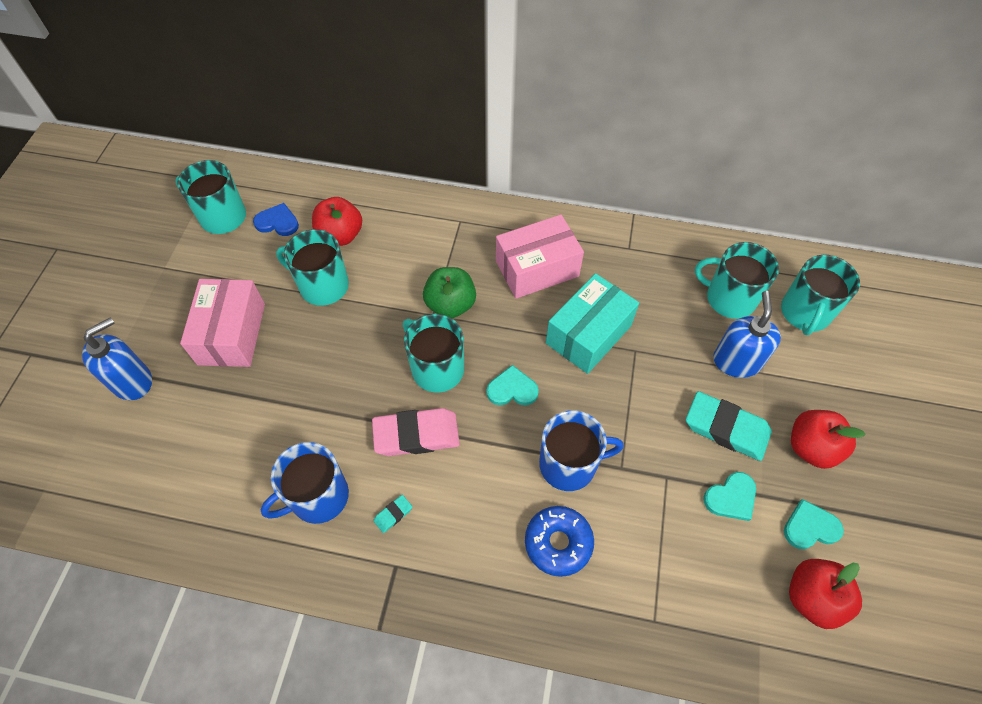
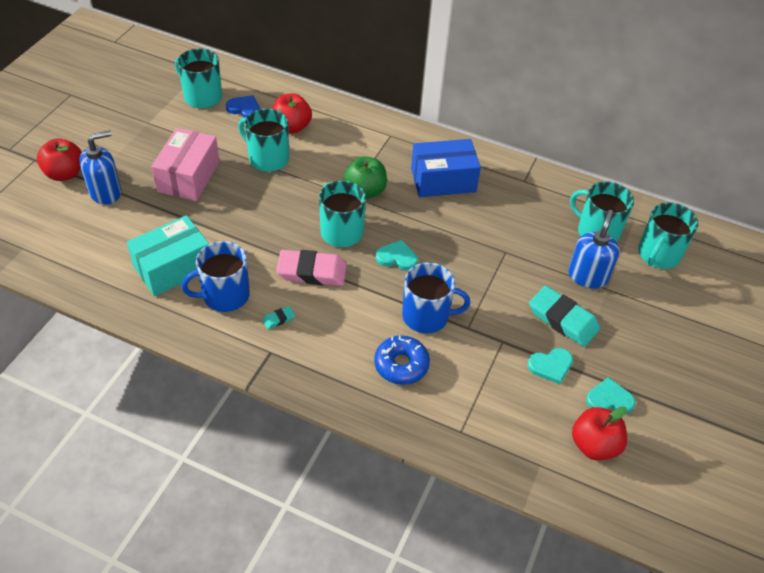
camera: 10 degrees right, 10 degrees down
(537, 269) = (443, 180): pink box -> blue box
(588, 334) = (471, 233): turquoise box -> turquoise box (173, 267)
(811, 447) = (629, 347): red apple -> red apple (64, 173)

